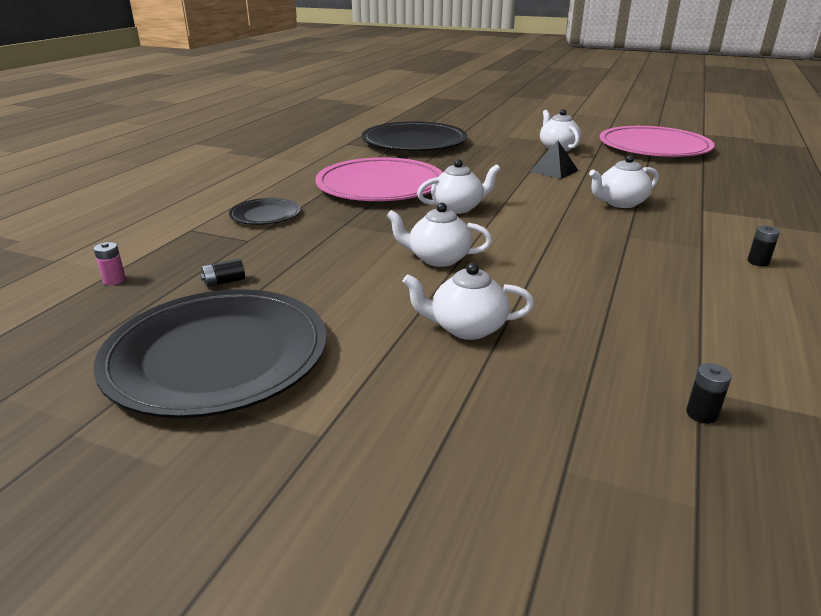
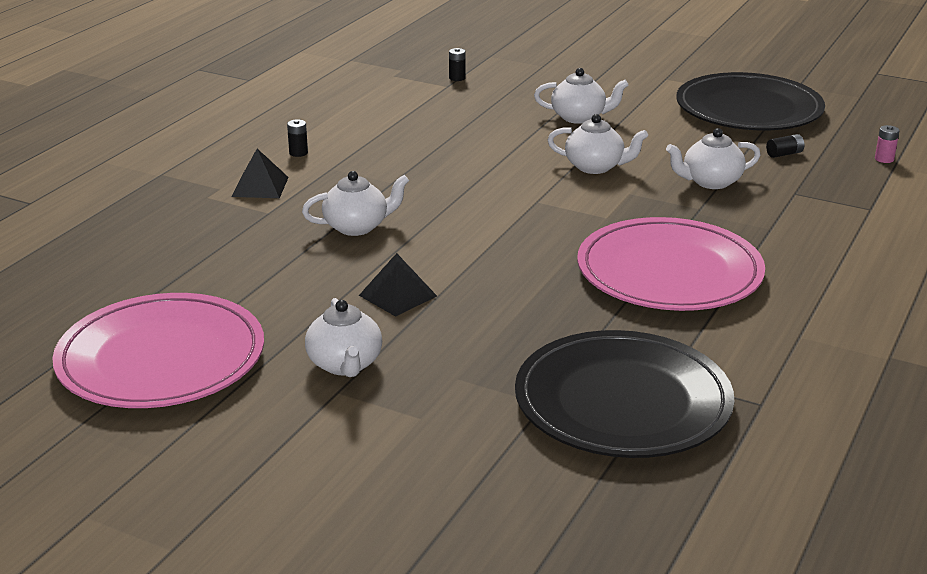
camera: 175 degrees left, 0 degrees up
(265, 215) = (800, 226): black plate -> none
(458, 208) = (565, 227): white teapot -> white teapot (711, 182)
(742, 228) = (260, 186): none -> black pyramid

